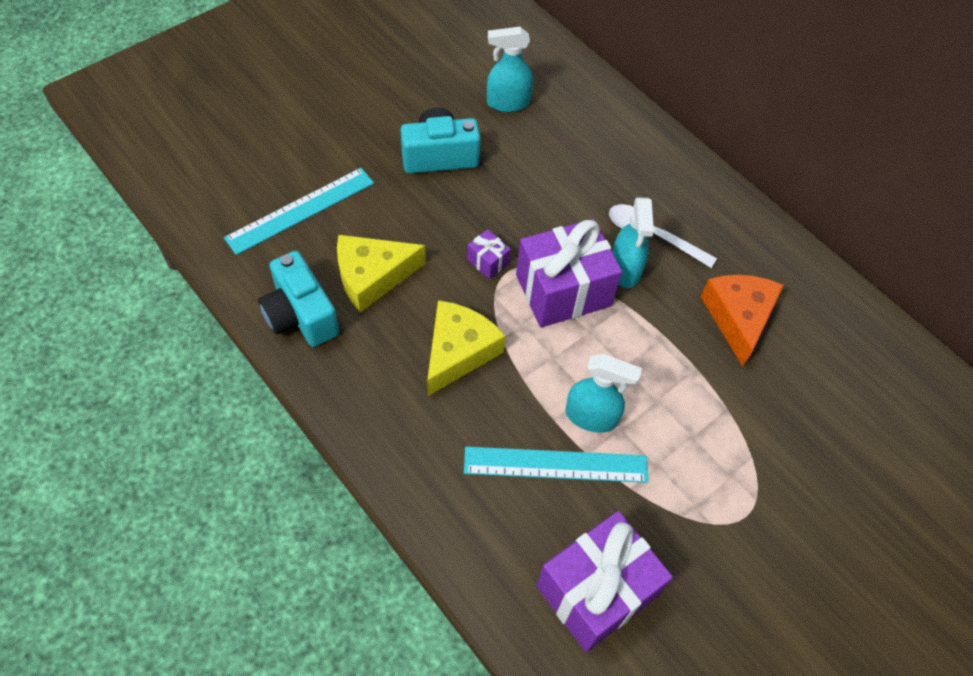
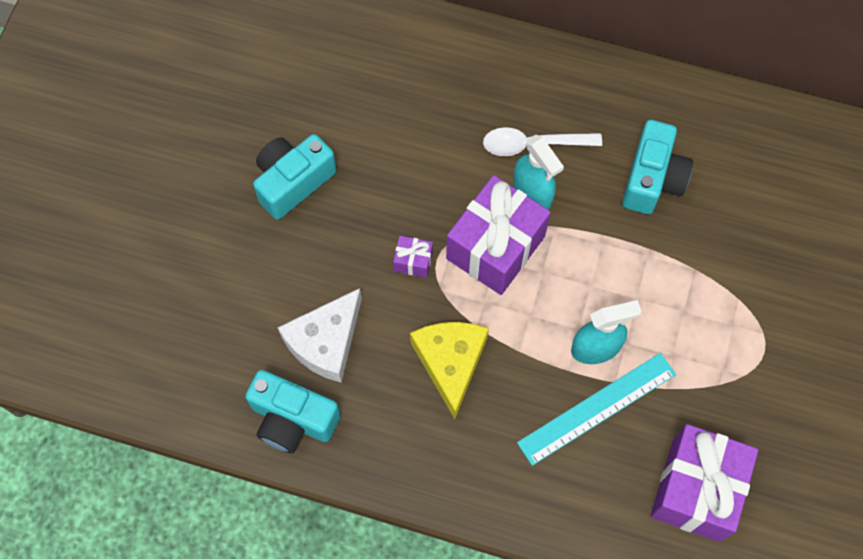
camera: 30 degrees left, 10 degrees up
(300, 210) = (211, 319): turquoise ruler -> none
(372, 277) = (325, 342): yellow cheese -> white cheese
(507, 103) = (313, 85): turquoise spray bottle -> none
(738, 318) = (652, 179): orange cheese -> turquoise camera

